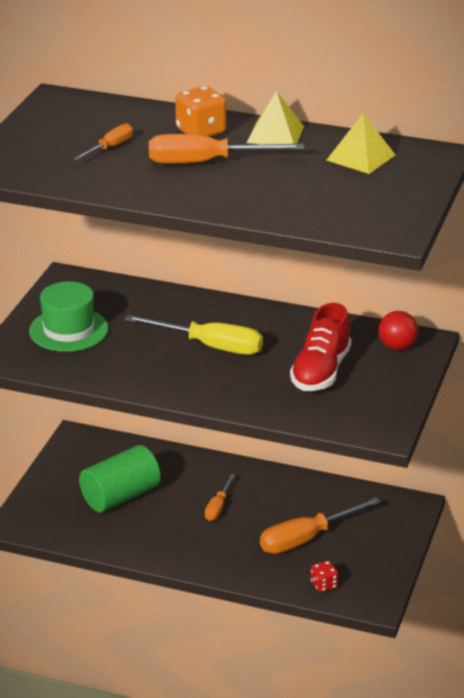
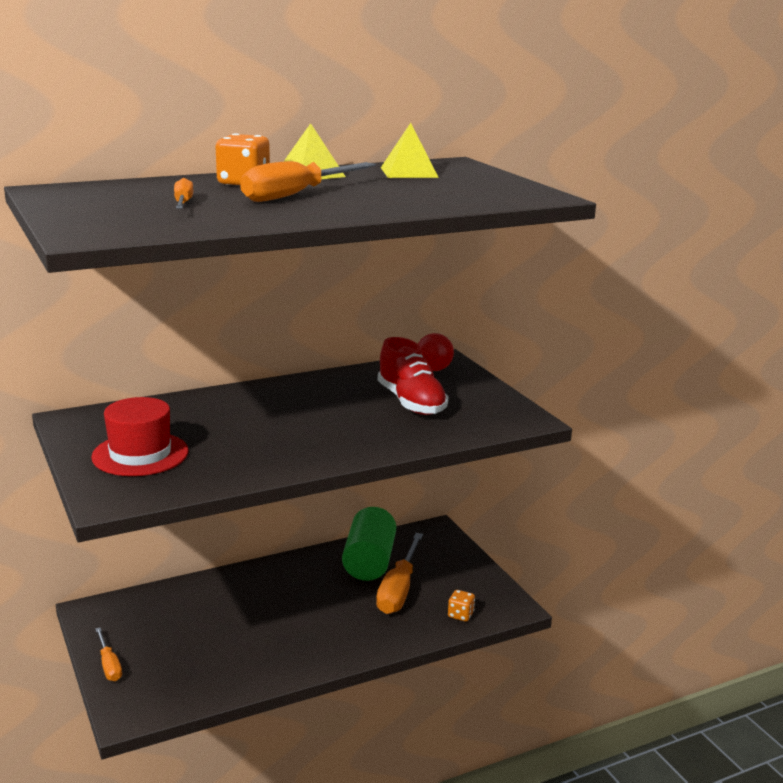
camera: 45 degrees left, 10 degrees down
(68, 330) = (140, 454): green hat -> red hat
(120, 496) = (199, 637): green cylinder -> green cylinder (369, 562)
(210, 346) = (294, 419): yellow screwdriver -> none
(218, 507) = (297, 602): orange screwdriver -> orange screwdriver (109, 665)
(324, 585) = (460, 615): red dice -> orange dice

